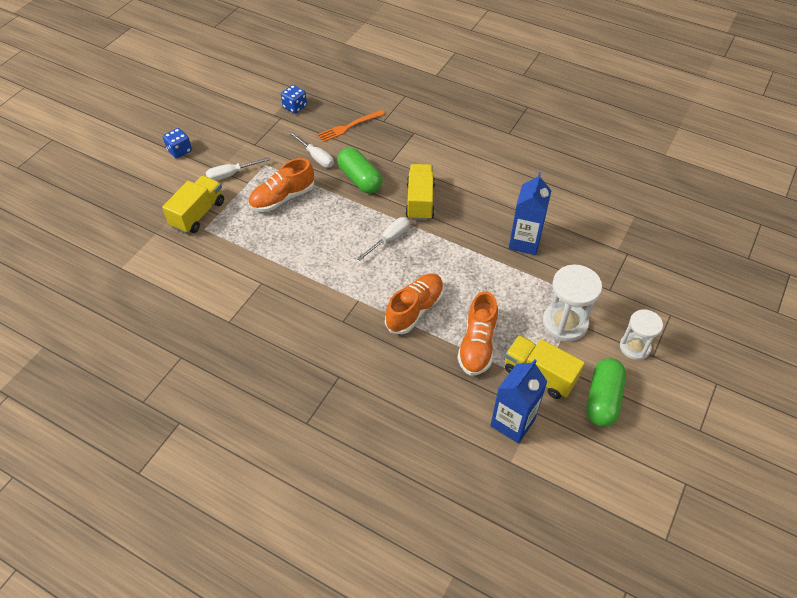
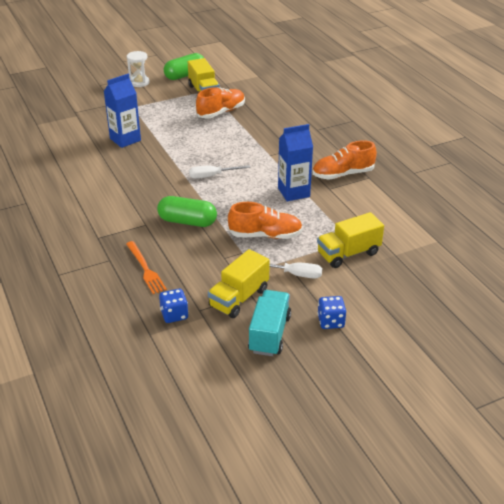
camera: 145 degrees left, 15 degrees down
(218, 123) = (269, 334): none -> turquoise truck
(316, 157) = (204, 255): white screwdriver -> none
(349, 126) = (145, 269): orange fork -> orange fork turned 60 degrees clockwise
(360, 179) = (187, 221): green capsule -> green capsule turned 75 degrees counterclockwise
(415, 310) = (239, 137): orange shoe -> orange shoe (343, 174)
(420, 201) = (161, 188): yellow truck -> yellow truck (239, 298)
(512, 422) = (241, 84): blue carton -> blue carton (293, 192)
(565, 323) = (160, 102): white hourglass -> none

